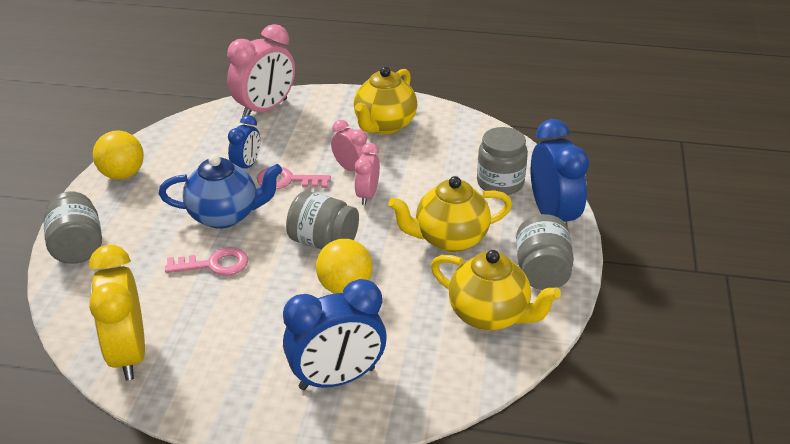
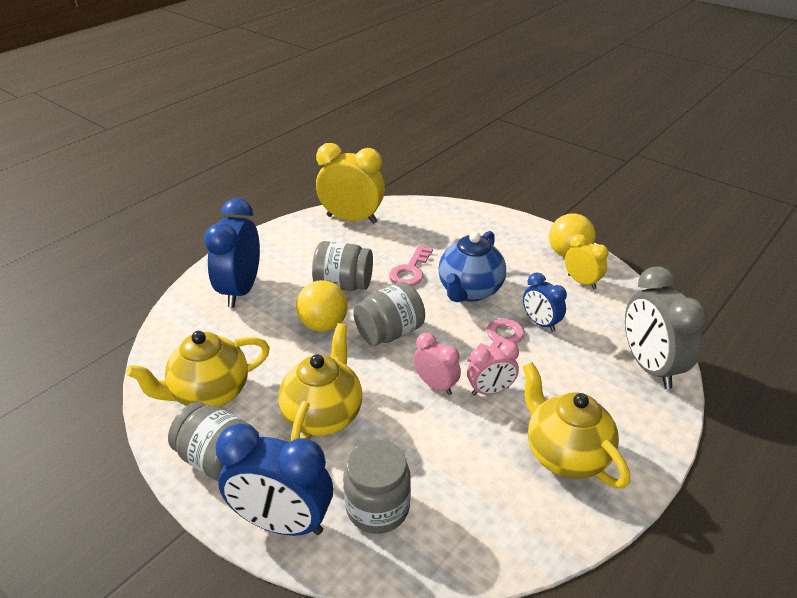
camera: 120 degrees right, 0 degrees up
(77, 247) = (481, 219): grey jar -> grey jar (343, 285)
(168, 158) = (581, 282): none -> yellow clock
(265, 109) = (649, 367): pink clock -> grey clock

